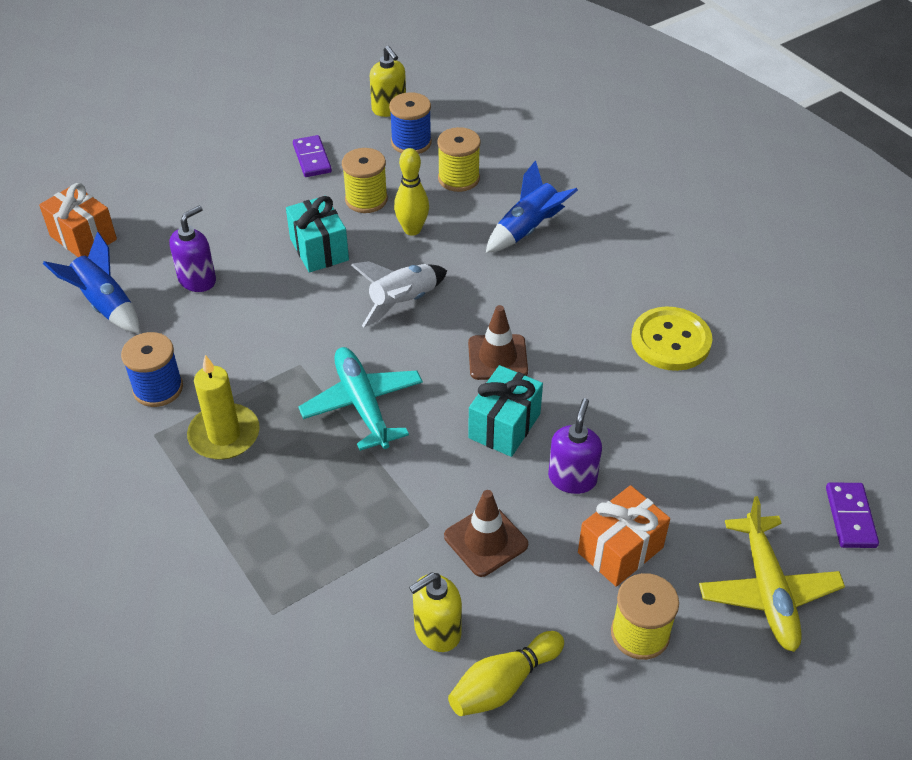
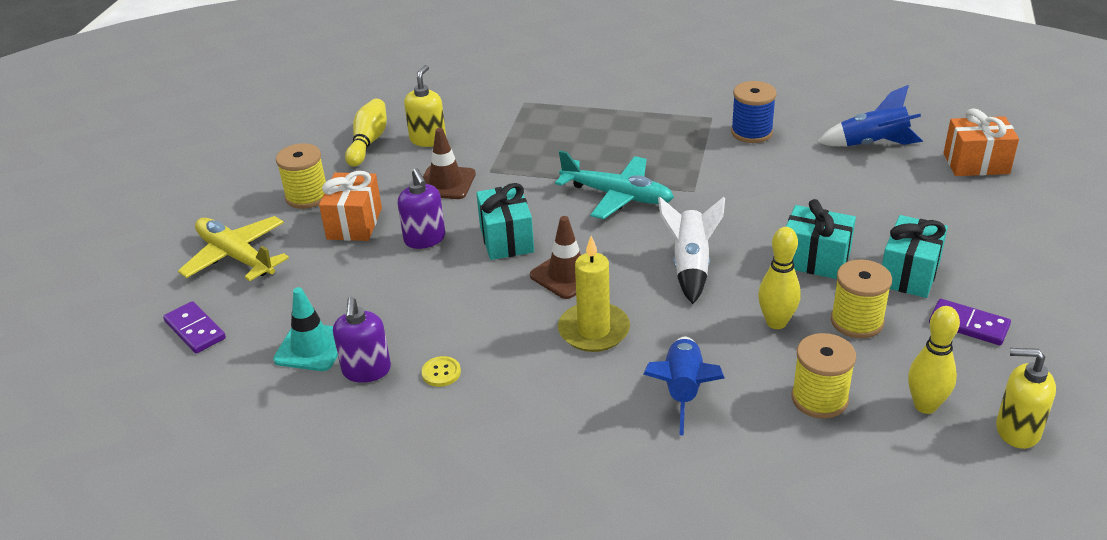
camera: 140 degrees right, 10 degrees down
(197, 280) = (851, 189): purple soap dispenser -> purple soap dispenser (366, 370)
(224, 435) = (673, 138): yellow candle -> yellow candle (594, 330)
(284, 203) = (909, 274): none -> turquoise gift
(411, 143) = (925, 405): blue spool -> yellow bowling pin
(670, 341) = (441, 372): yellow button -> yellow button, size x0.44
(755, 428) = (311, 347): none -> turquoise traffic cone

